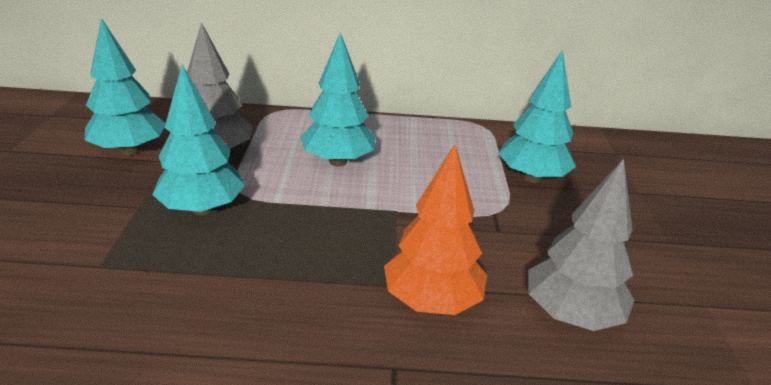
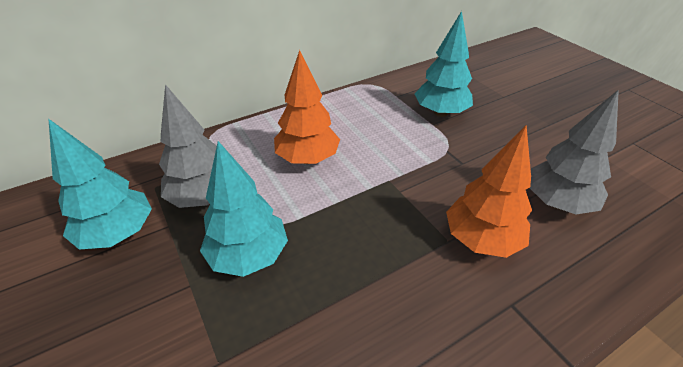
camera: 30 degrees left, 10 degrees up
(338, 161) = (308, 159): turquoise tree -> orange tree

